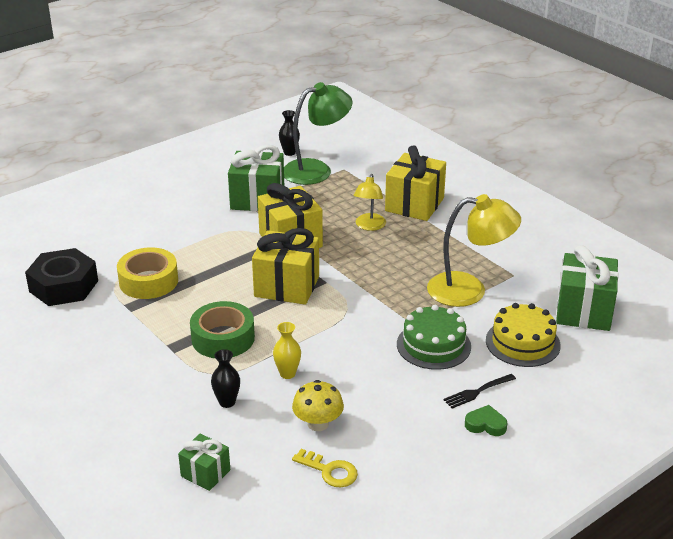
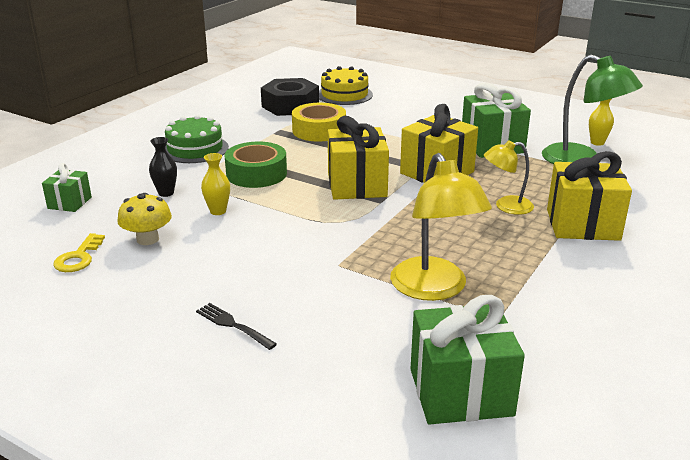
camera: 70 degrees right, 5 degrees down
(289, 152) = (597, 142): black vase -> yellow vase
(433, 345) = (307, 282): green cake -> green cake (195, 149)
(485, 424) = (173, 340): green heart -> none
(522, 343) = (350, 346): yellow cake -> yellow cake (344, 95)

